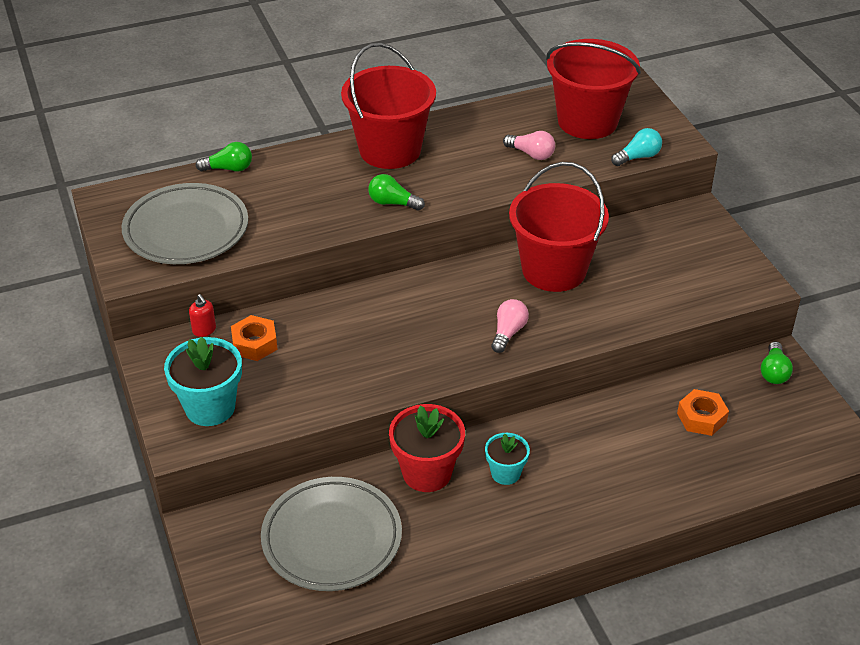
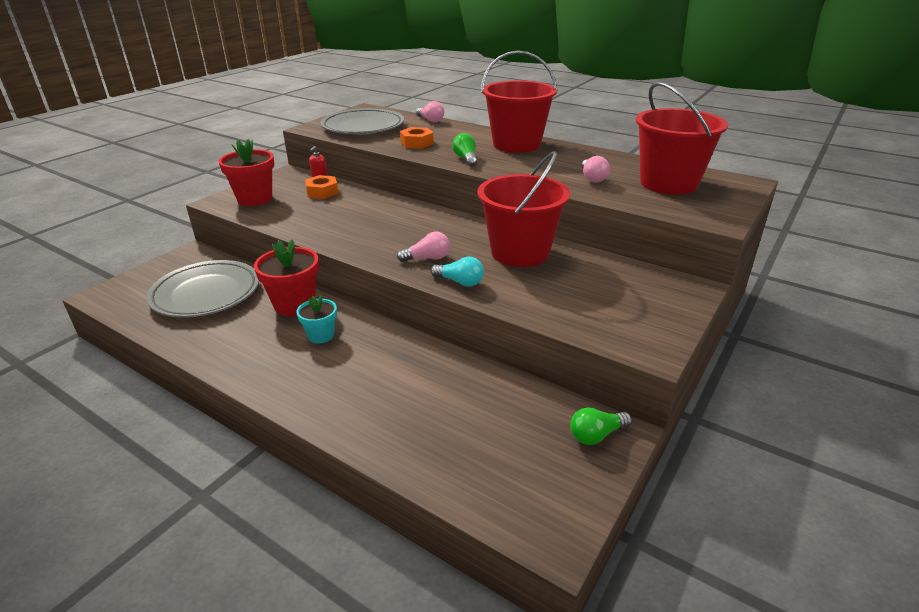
camera: 55 degrees right, 10 degrees down
(210, 407) = (255, 199): turquoise flower pot -> red flower pot
(229, 168) = (430, 120): green light bulb -> pink light bulb
(638, 157) = (666, 211): turquoise light bulb -> turquoise light bulb (460, 282)
(701, 418) = (482, 411): orange nut -> orange nut (416, 143)

